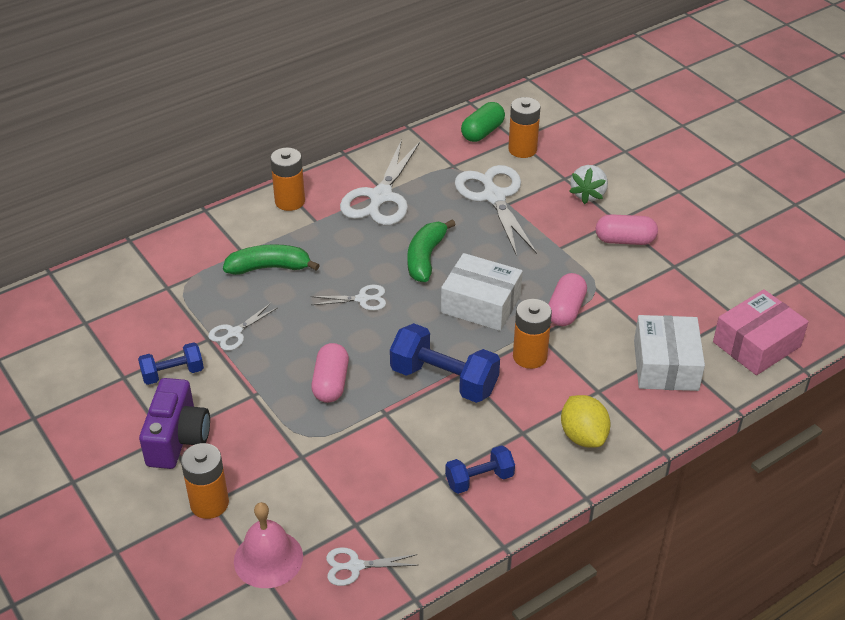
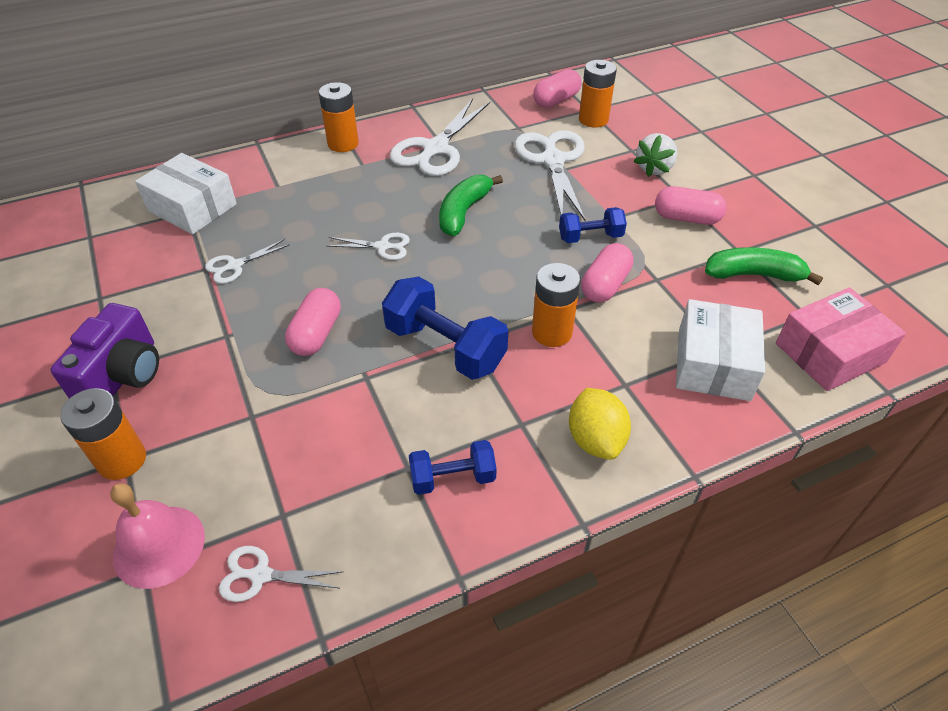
camera: 10 degrees right, 5 degrees up
(173, 373) = (151, 301): blue dumbbell -> blue dumbbell (590, 237)
(269, 267) = (298, 204): green banana -> green banana (754, 275)
(481, 304) = (510, 267): white box -> white box (192, 207)
(482, 132) = (556, 100): green capsule -> pink capsule

